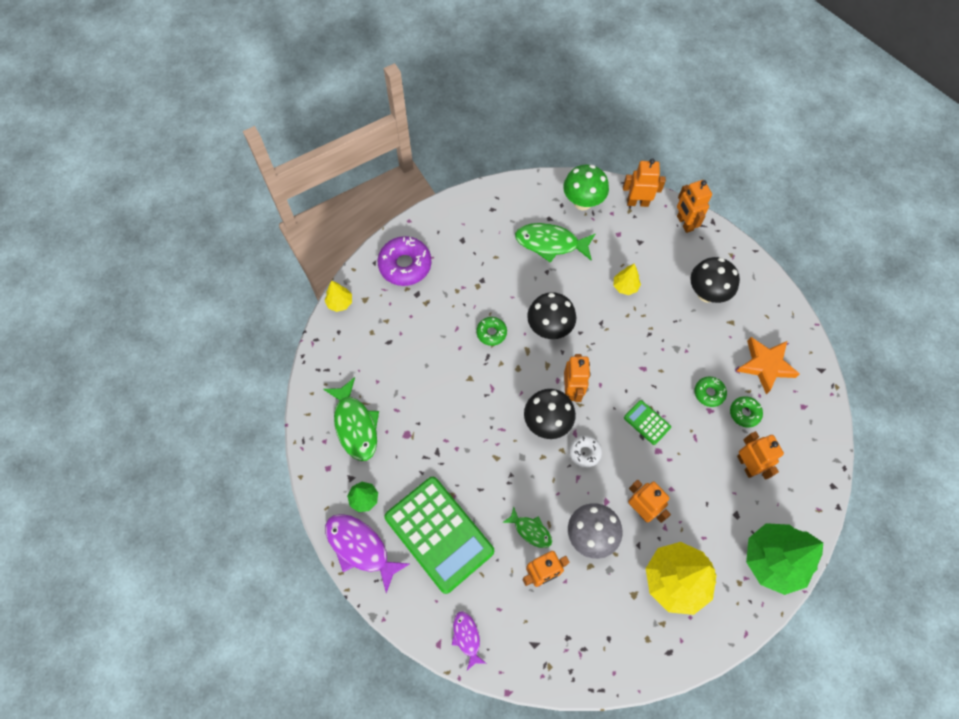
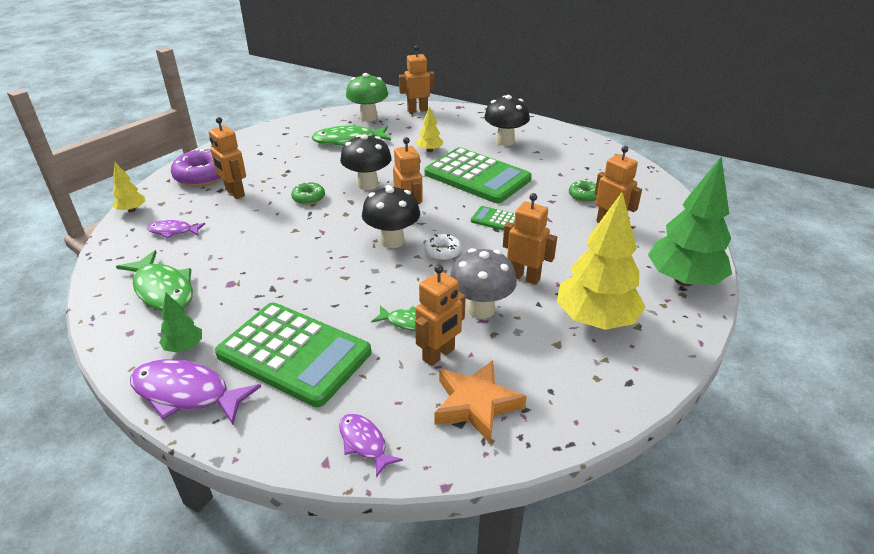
camera: 20 degrees left, 30 degrees down
(371, 347) = (173, 231): none -> purple fish
(655, 348) = (477, 176): none -> green calculator
(684, 223) = (463, 113): orange robot -> orange robot (234, 193)
(709, 393) = (544, 191): green donut -> none
(765, 365) = (583, 167): orange star -> orange star (476, 404)

